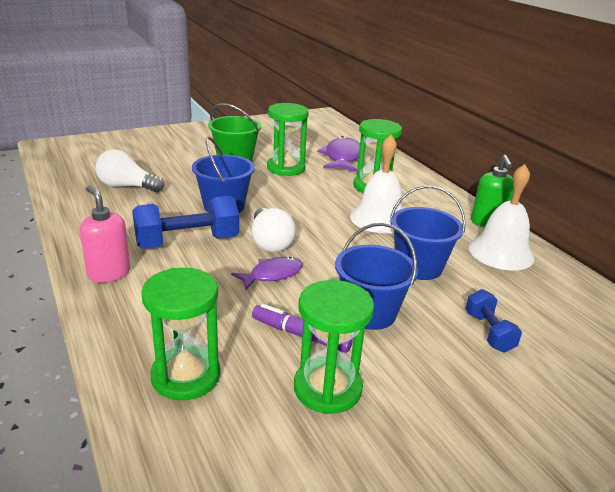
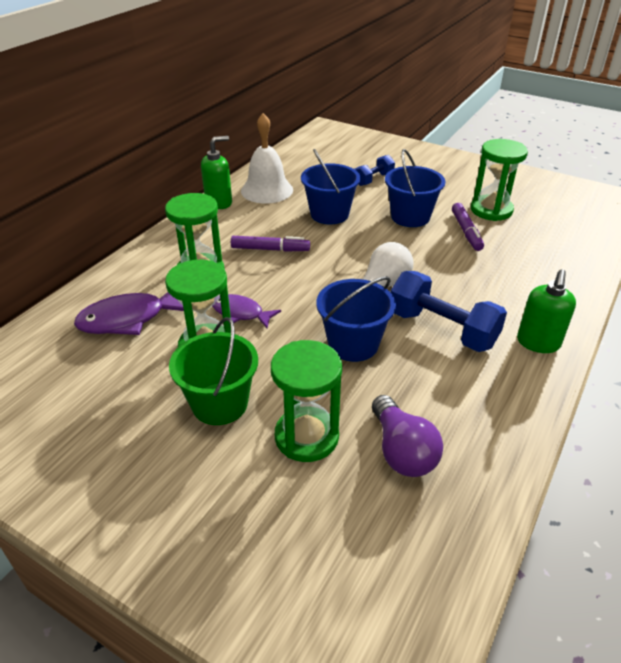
camera: 120 degrees left, 10 degrees up
(109, 273) = (538, 343): pink soap dispenser -> green soap dispenser
(127, 186) = (402, 451): white light bulb -> purple light bulb
(186, 376) = (555, 253): green hourglass -> green hourglass (306, 437)
(272, 275) = (424, 266): purple fish -> purple fish (240, 313)
(379, 218) = (270, 249): white bell -> purple marker

